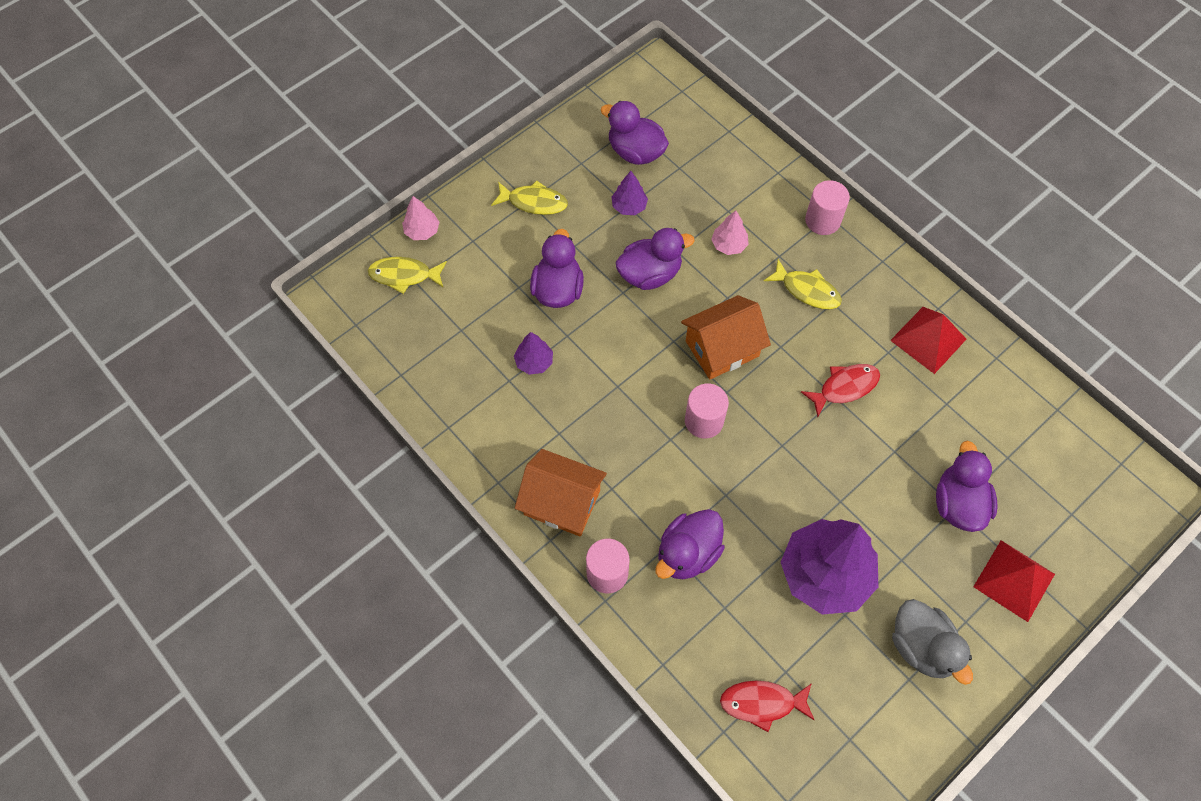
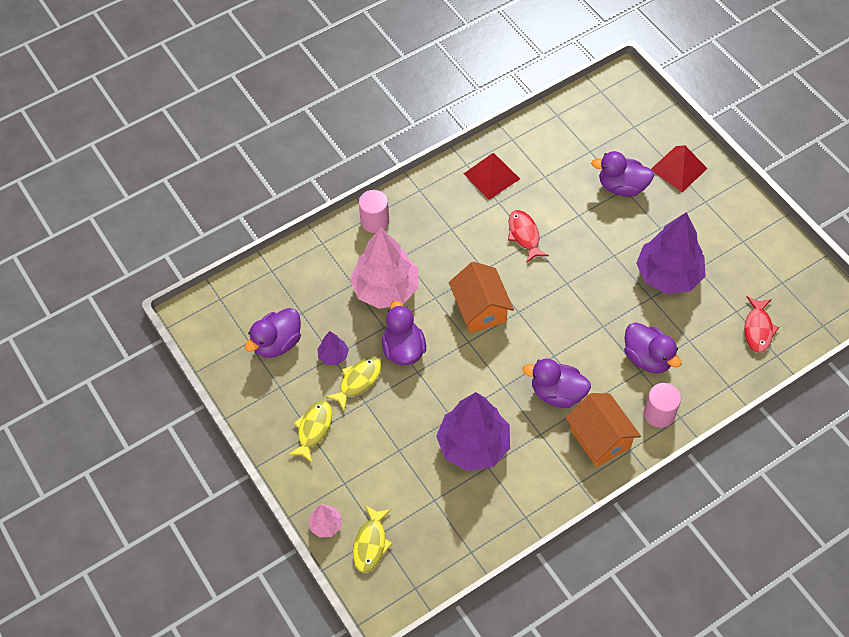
camera: 80 degrees left, 5 degrees down
(534, 362) = (473, 445): purple tree -> purple tree, size x2.24
(558, 290) = (406, 420): purple duck -> purple duck (557, 393)
(562, 502) = (600, 438): orange house -> orange house turned 60 degrees counterclockwise
(704, 421) = (541, 331): pink cylinder -> none
(729, 245) = (385, 289): pink tree -> pink tree, size x2.24
(807, 290) = (437, 243): yellow fish -> yellow fish (358, 381)
(921, 647) = (722, 229): grey duck -> none

